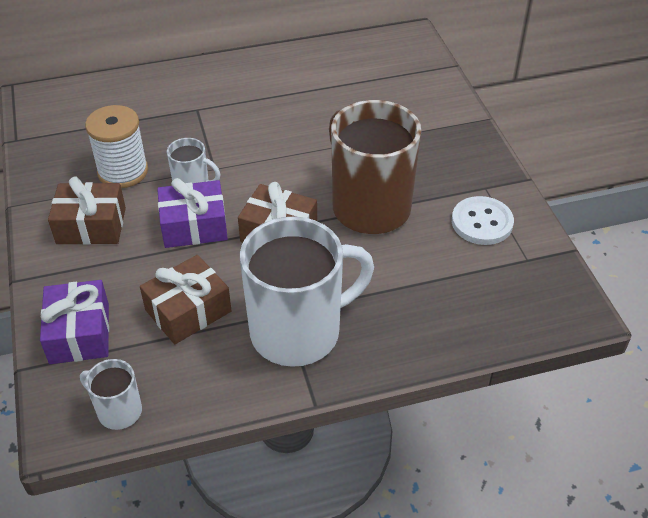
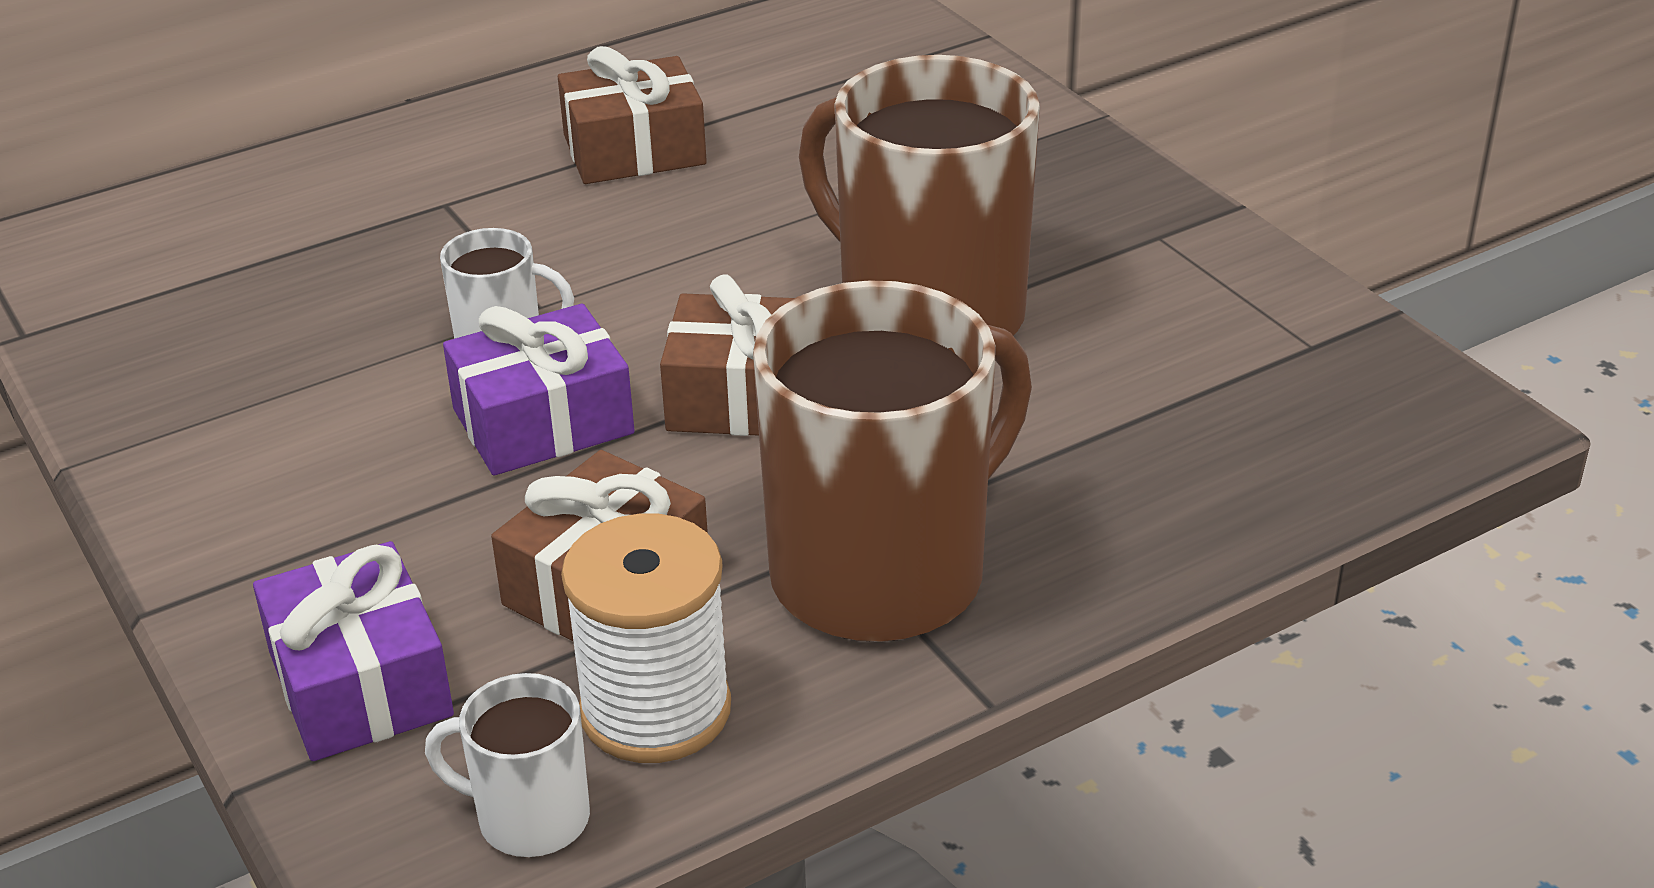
camera: 15 degrees left, 10 degrees down
(91, 225) = (291, 466): brown gift -> brown gift (634, 150)
(123, 172) = (321, 349): white spool -> white spool (655, 710)
(298, 331) = (884, 573): white mug -> brown mug
(482, 222) = (1183, 298): white button -> none

